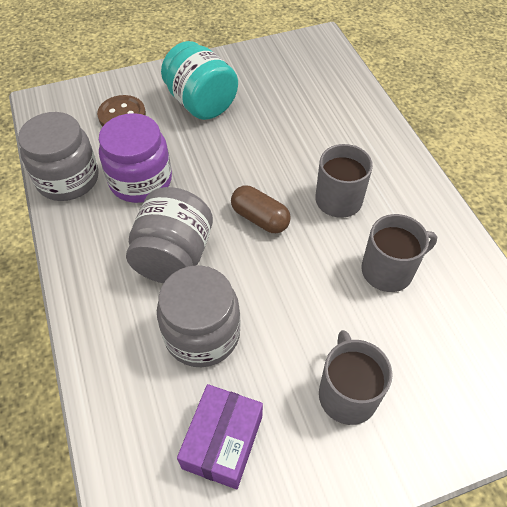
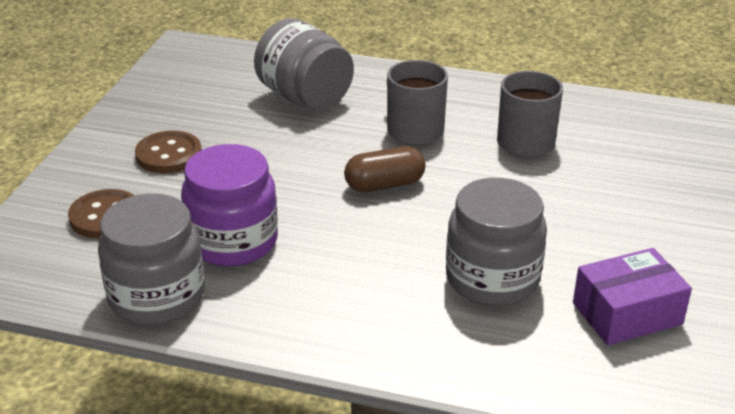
camera: 55 degrees left, 20 degrees down
(173, 256) = (371, 259): grey jar -> grey jar (305, 98)
(201, 103) = (169, 155): turquoise jar -> brown button
(222, 442) = (627, 313): purple box -> purple box turned 75 degrees counterclockwise
(347, 393) = (634, 220): grey mug -> none

